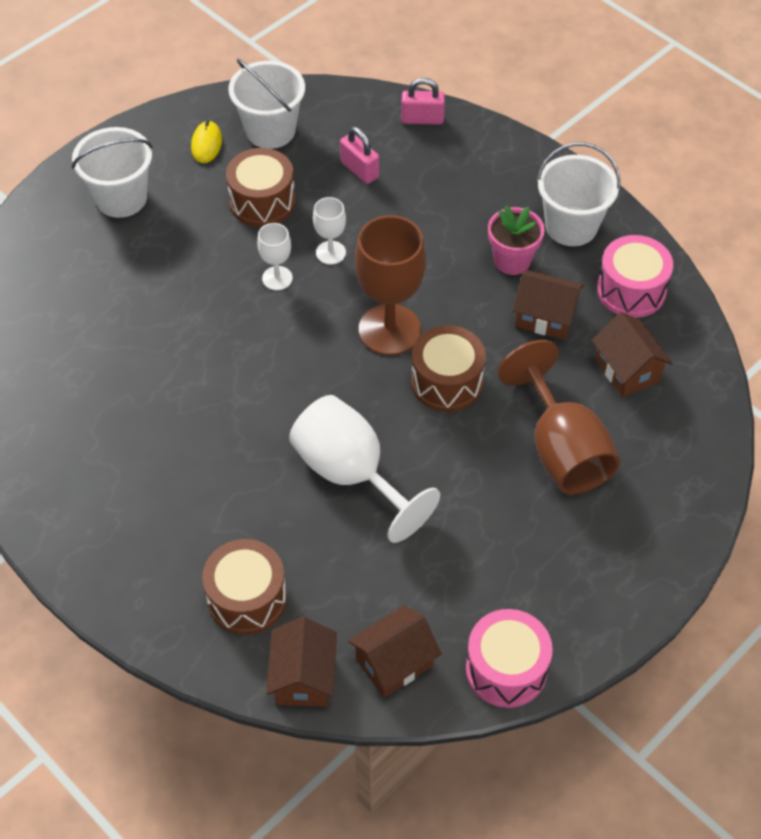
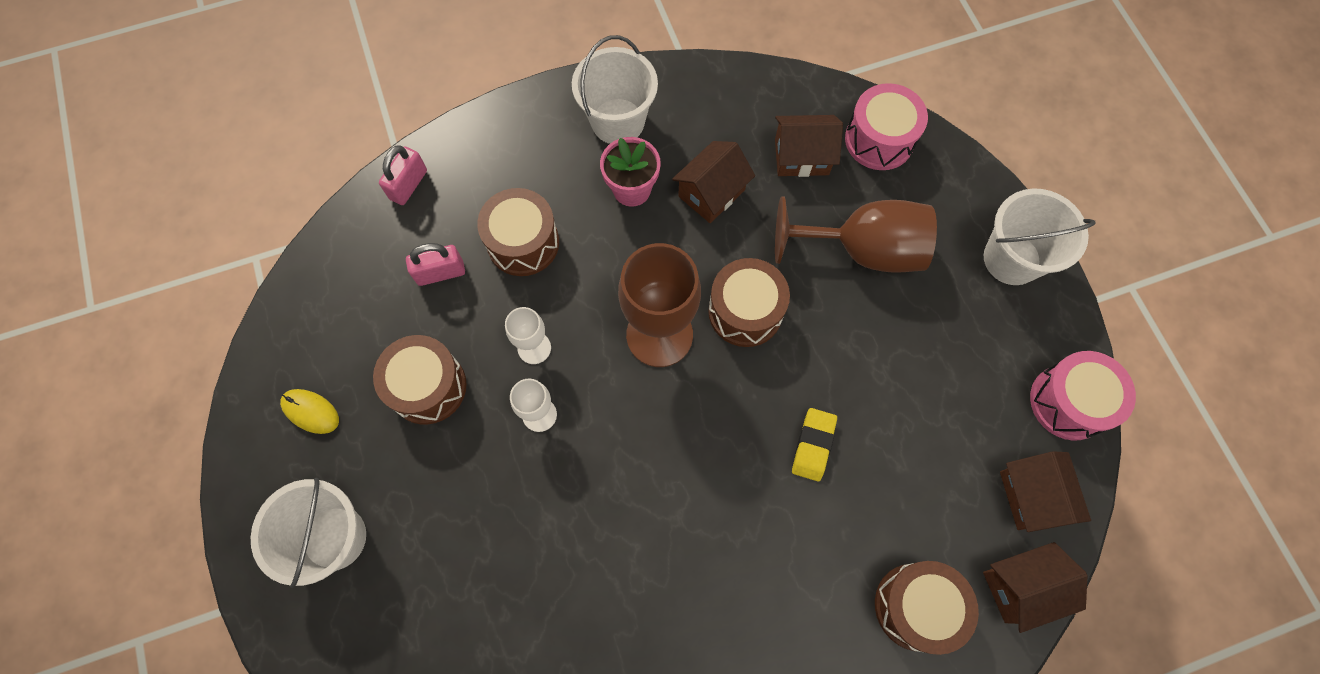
camera: 65 degrees left, 15 degrees up
(270, 130) = (332, 337): white bucket -> white bucket (1011, 259)
(303, 677) = (1021, 587): brown house -> brown house turned 45 degrees counterclockwise
(351, 474) = (813, 445): white goblet -> yellow eraser
(417, 209) = (523, 243): none -> brown drum
(631, 290) = (716, 110): pink drum -> pink drum (879, 140)

